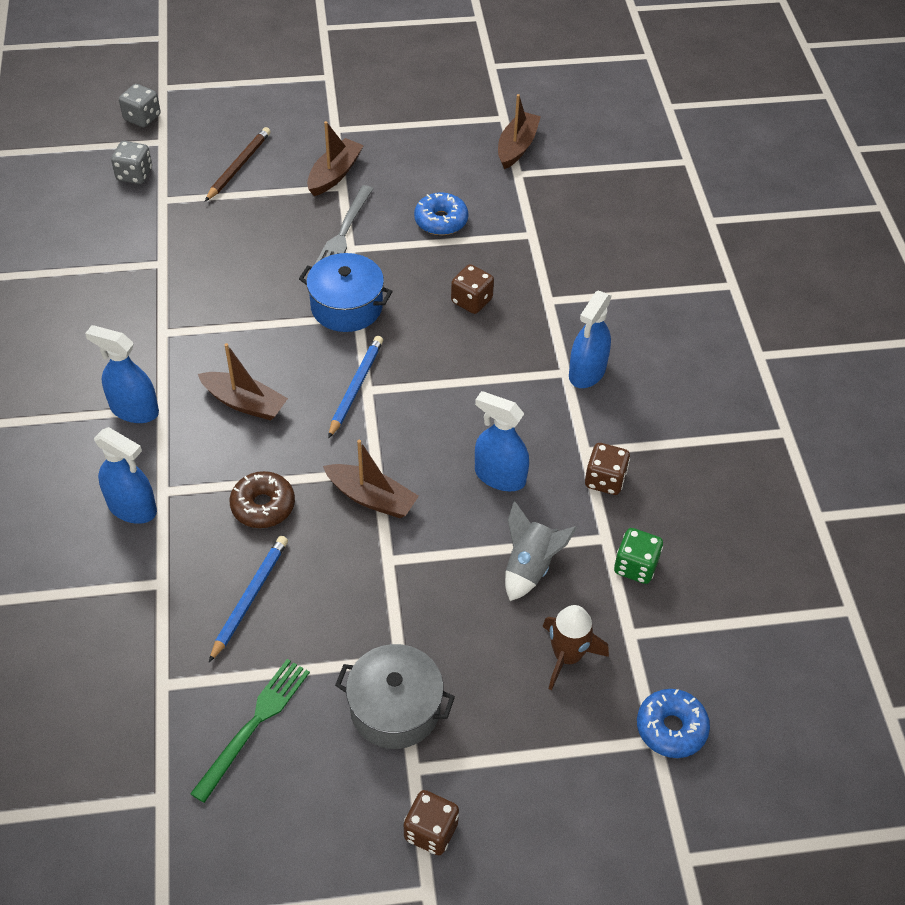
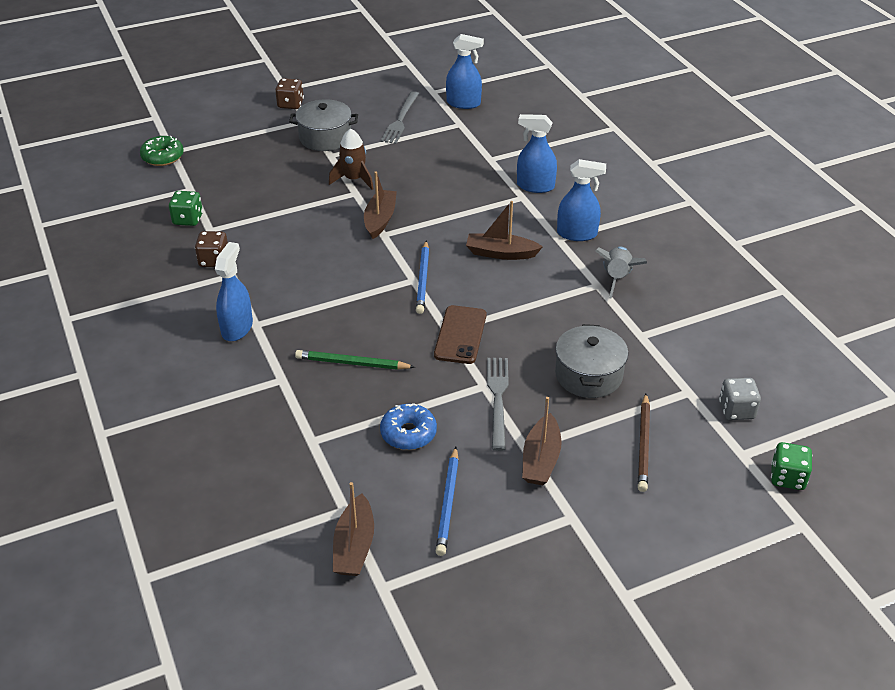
camera: 165 degrees right, 10 degrees down
(142, 118) = (787, 477): grey dice -> green dice
(243, 235) = (588, 375): none -> grey pot
(250, 598) = (433, 162): blue pencil -> blue pencil (448, 503)
(254, 724) = (400, 120): green fork -> grey fork
(263, 506) = (451, 202): brown donut -> none
(346, 306) = (460, 335): blue pot -> brown phone
(371, 498) = (380, 219): brown boat -> brown boat turned 90 degrees clockwise
(471, 301) = (352, 363): brown dice -> green pencil
(500, 476) = (293, 248): blue spray bottle -> blue spray bottle (463, 103)
(530, 567) = (260, 206): grey rocket -> grey rocket (617, 278)
(567, 656) = (228, 173): brown rocket -> brown rocket (354, 179)
(671, 728) = (163, 157): blue donut -> green donut

